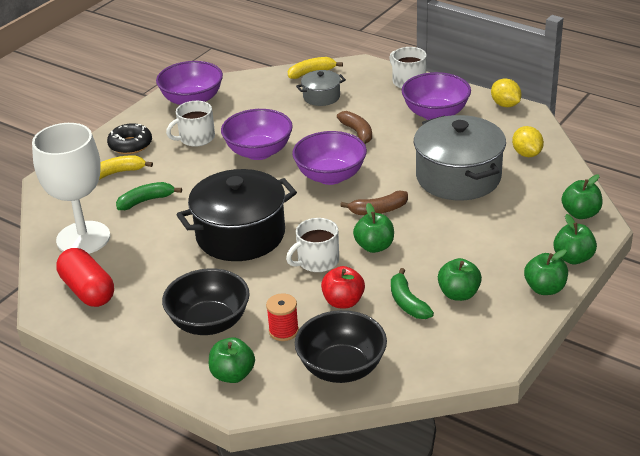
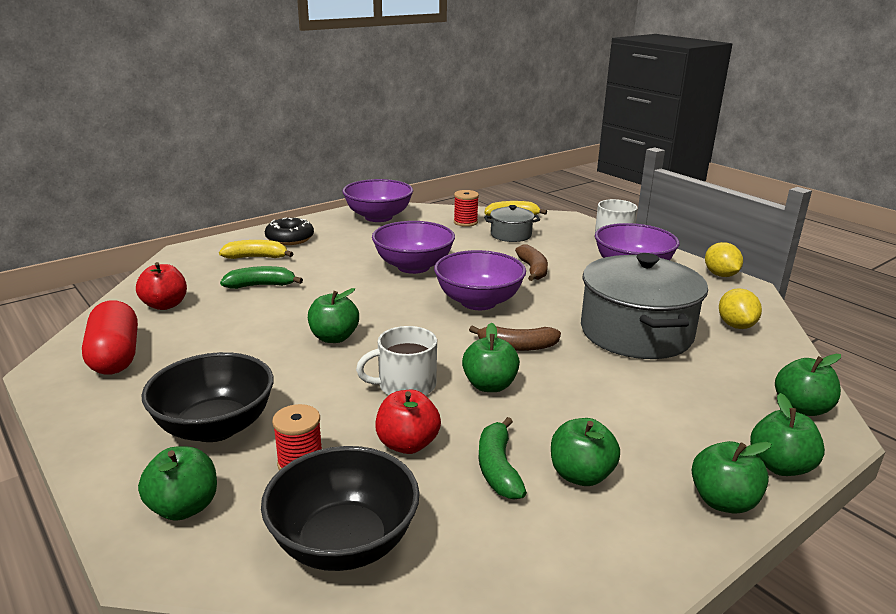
camera: 15 degrees right, 10 degrees down
(83, 238) = (165, 305): white goblet -> red apple
(196, 138) = (358, 244): white mug -> none
(240, 235) = (334, 337): black pot -> green apple
(274, 90) = (465, 222): none -> red spool

